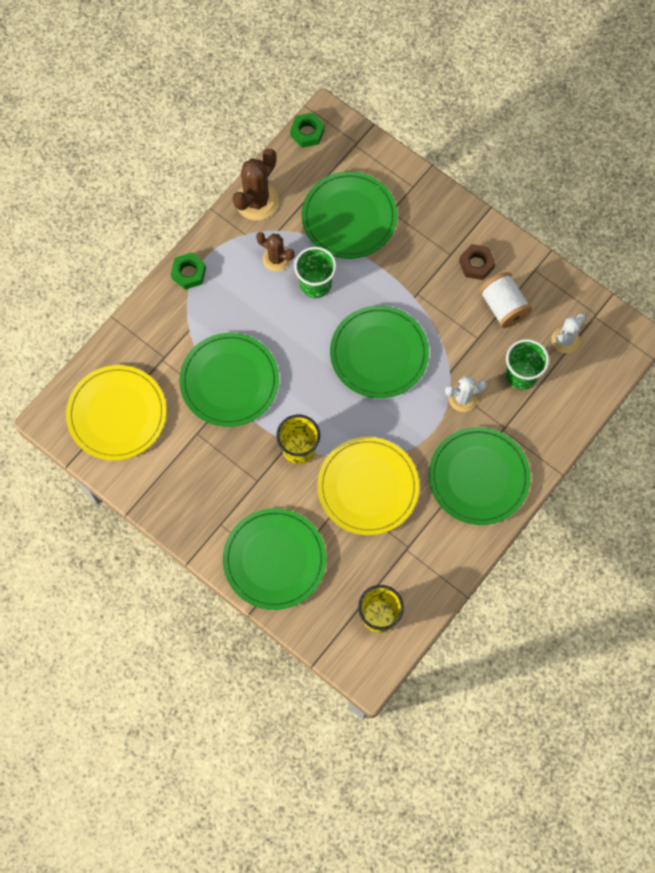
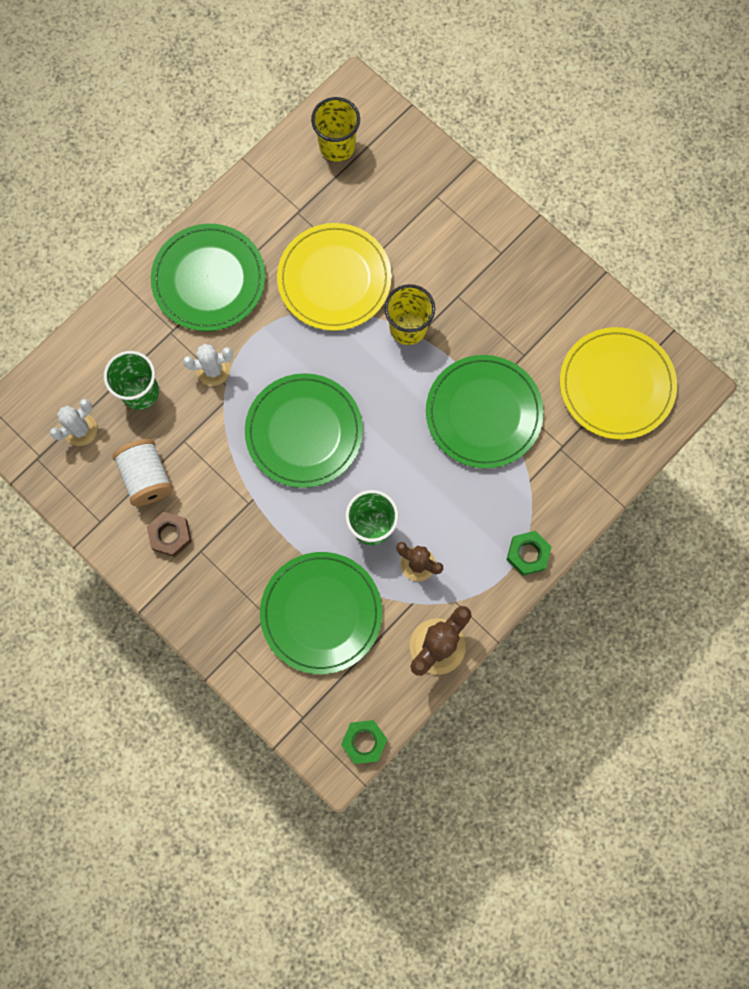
camera: 175 degrees left, 5 degrees up
(274, 560) = (444, 211): green plate -> none

